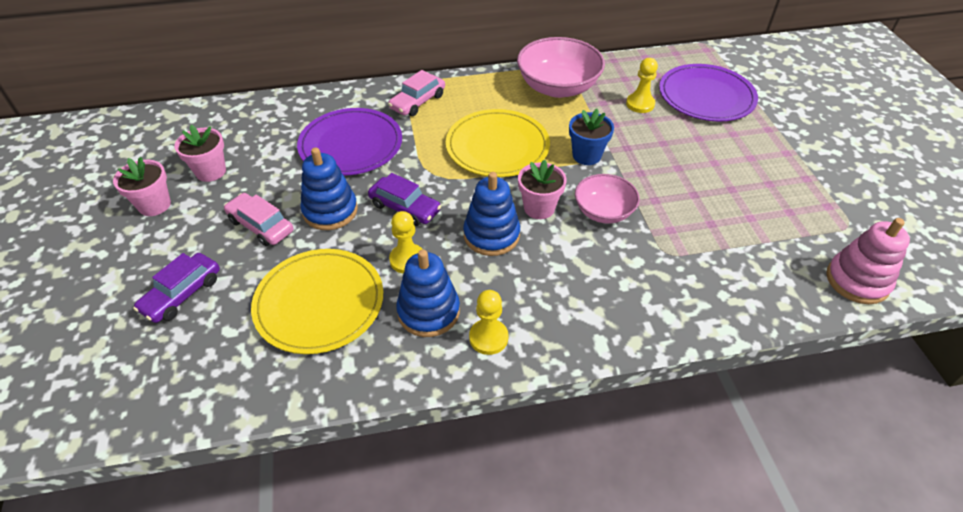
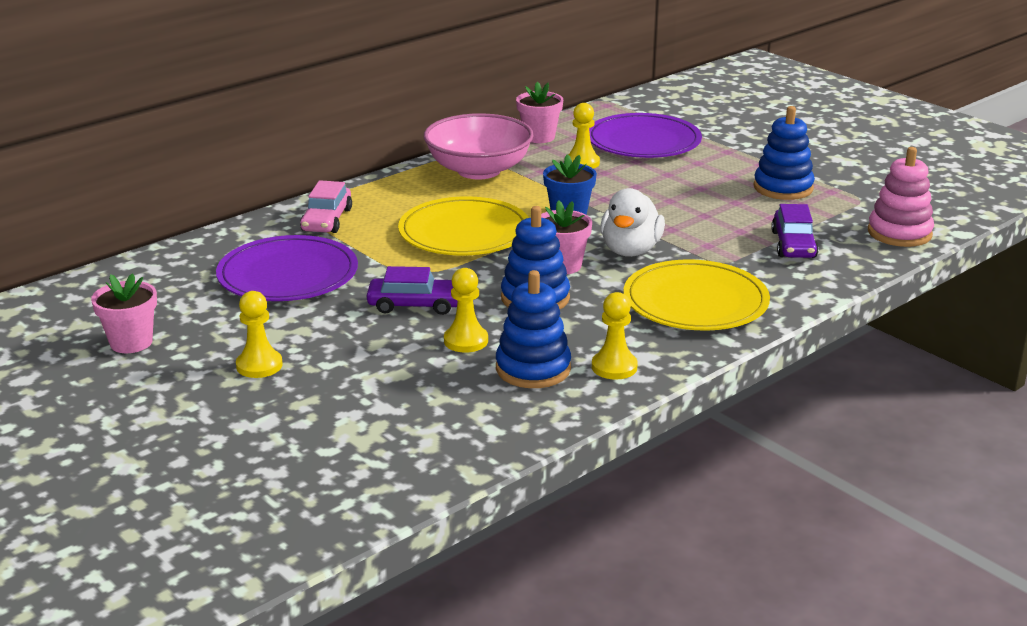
camera: 30 degrees left, 20 degrees down
(154, 205) = (92, 389): pink flower pot -> pink flower pot (539, 137)
(182, 294) = (232, 443): purple car -> purple car (793, 244)
(261, 226) = (259, 365): pink car -> yellow pawn
(319, 303) = (406, 399): yellow plate -> yellow plate (695, 301)
(330, 211) = (330, 331): blue stacking toy -> blue stacking toy (783, 188)
(603, 211) = (630, 250): pink bowl -> white duck

